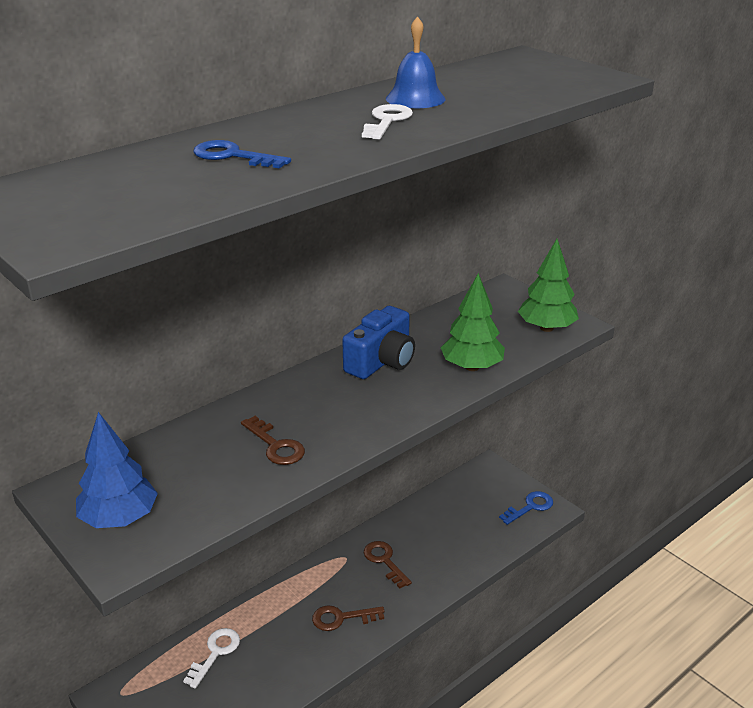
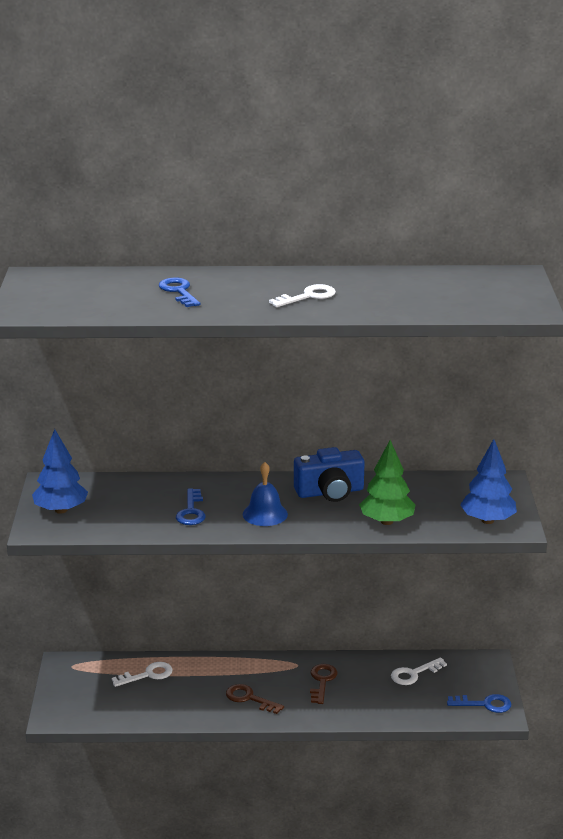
camera: 40 degrees right, 5 degrees down
(275, 445) = (191, 511): brown key -> blue key
(415, 98) = (360, 286): blue bell -> blue bell (265, 514)
(448, 510) = (414, 674): none -> white key
(546, 328) = (487, 520): green tree -> blue tree

